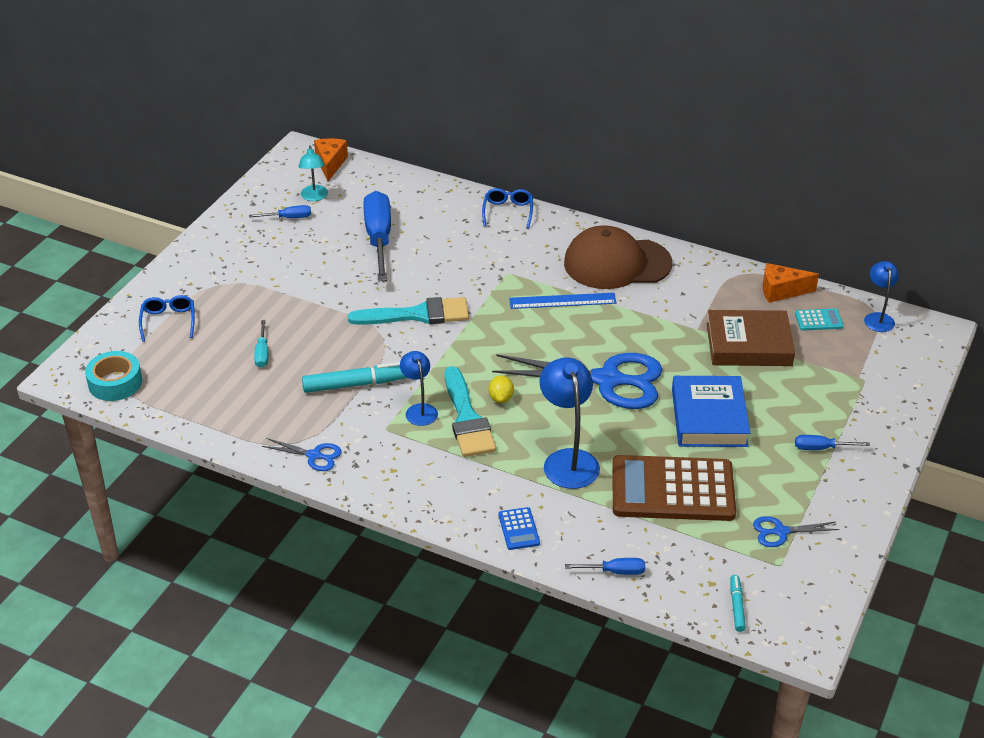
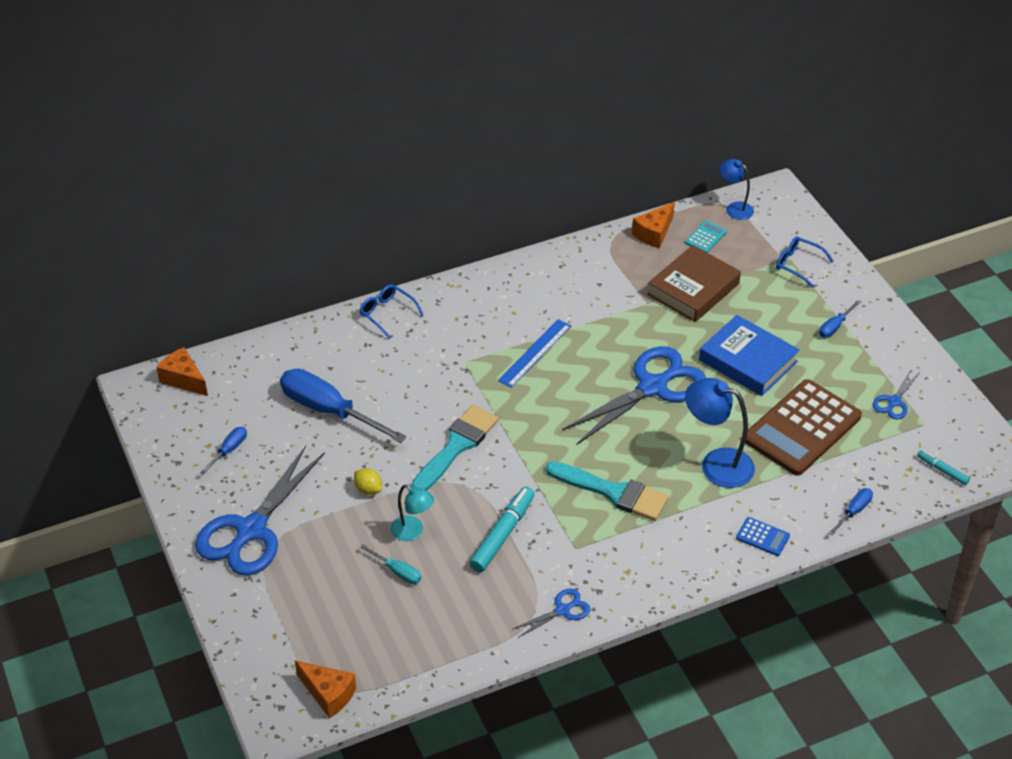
camera: 50 degrees left, 5 degrees up
(115, 383) = (328, 694): turquoise tape -> orange cheese
(168, 321) = (282, 612): blue glasses -> blue glasses (798, 265)
(227, 267) = (251, 530): none -> blue scissors
(314, 197) = (219, 417): turquoise lamp -> turquoise lamp (413, 532)
(419, 410) = (574, 514): blue lamp -> none
(501, 398) = (610, 458): yellow lemon -> yellow lemon (368, 489)
(617, 263) = (524, 295): brown cap -> none

